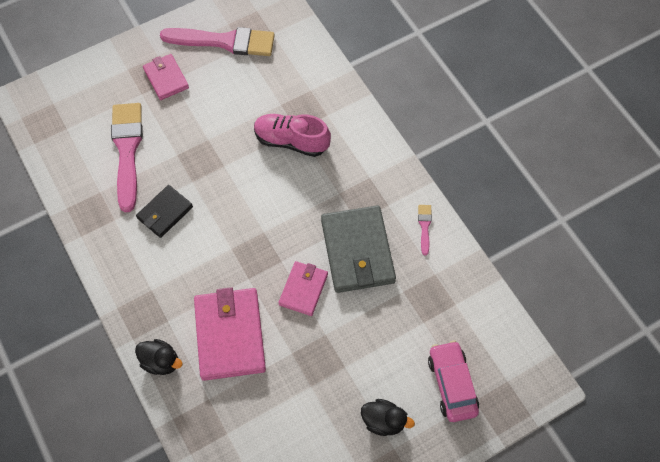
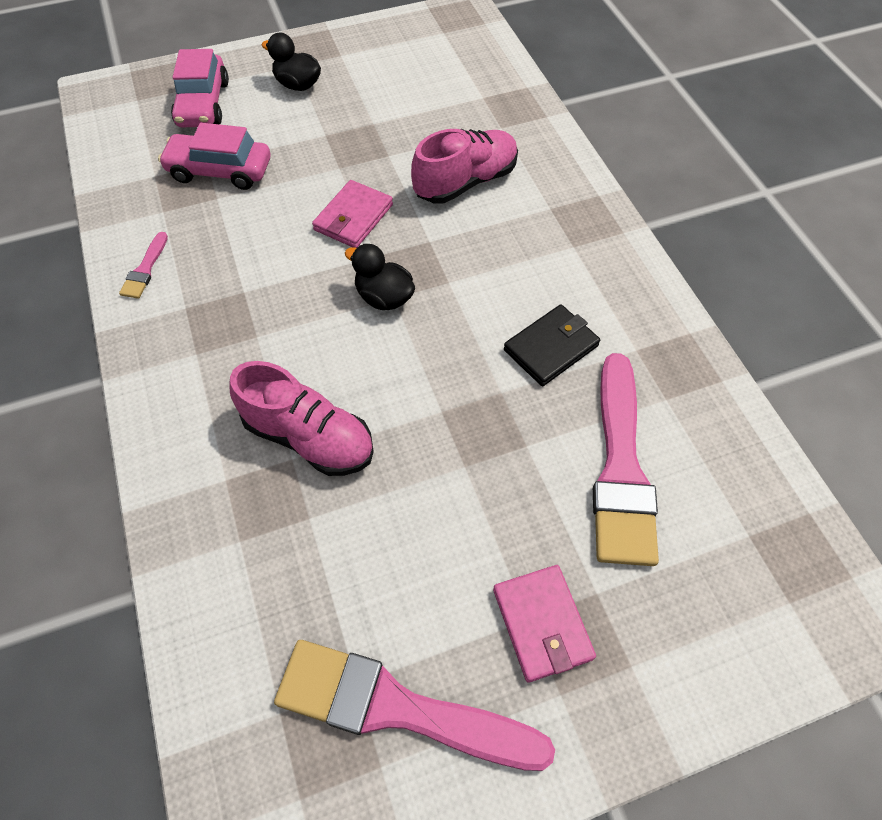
camera: 170 degrees left, 5 degrees down
(161, 361) = (560, 167): black duck -> black duck (384, 297)
(230, 335) = (466, 182): pink wallet -> pink shoe
(357, 251) = (259, 252): grey wallet -> none
(410, 316) = (220, 171): none -> pink car

